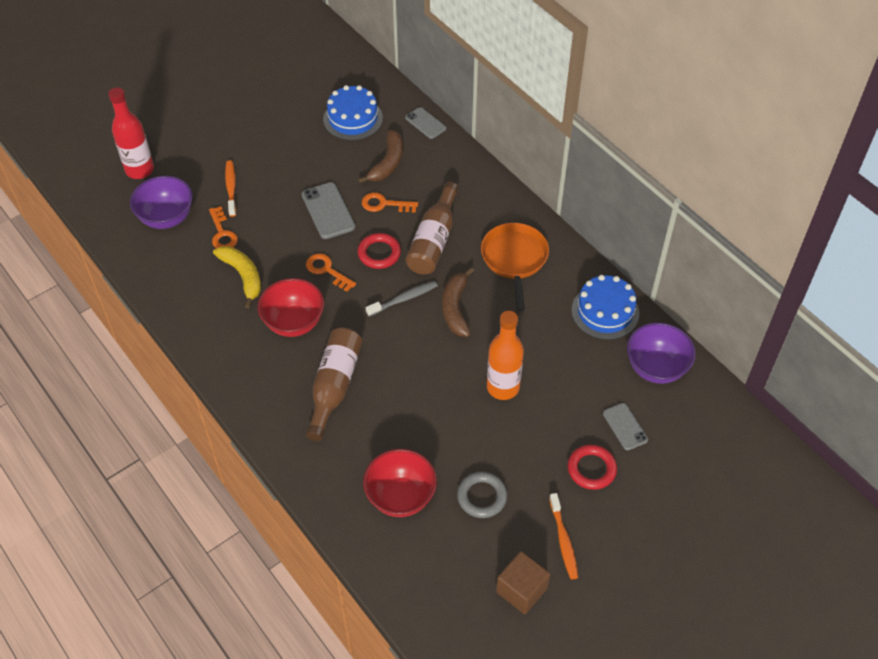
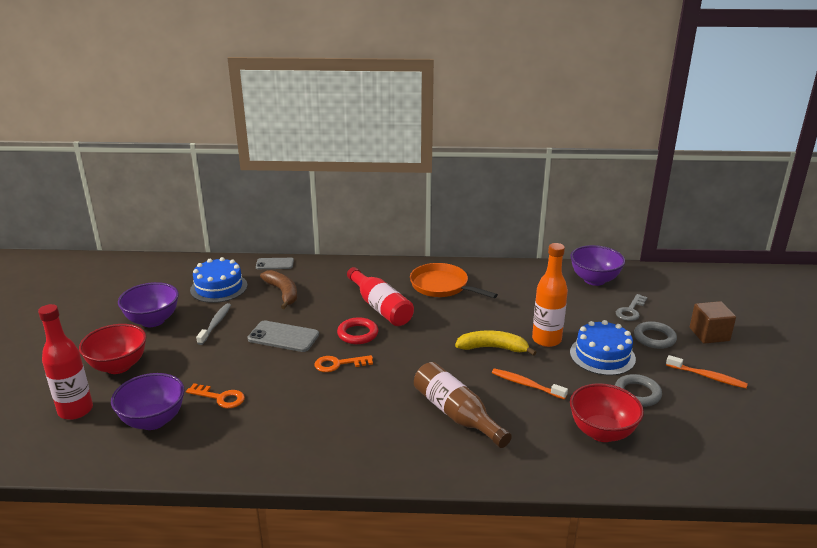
camera: 50 degrees left, 25 degrees down
(231, 188) = (183, 371): orange toothbrush -> orange toothbrush (526, 384)
(243, 276) = (281, 408): yellow banana -> yellow banana (493, 348)
(270, 119) = (153, 321): none -> purple bowl
(294, 323) = (366, 404): red bowl -> red bowl (118, 366)
(384, 204) = (317, 311): orange key -> none
(404, 299) = (415, 343): grey toothbrush -> grey toothbrush (215, 324)
(433, 240) = (380, 307): brown bottle -> red bottle
(456, 308) = (452, 326): brown banana -> none
(521, 590) = (740, 415): brown cube -> brown cube (709, 334)
(591, 469) = (654, 338): red ring -> grey ring
(605, 311) = (528, 276): blue cake -> blue cake (602, 355)
(625, 427) = (630, 311): grey phone -> grey key

